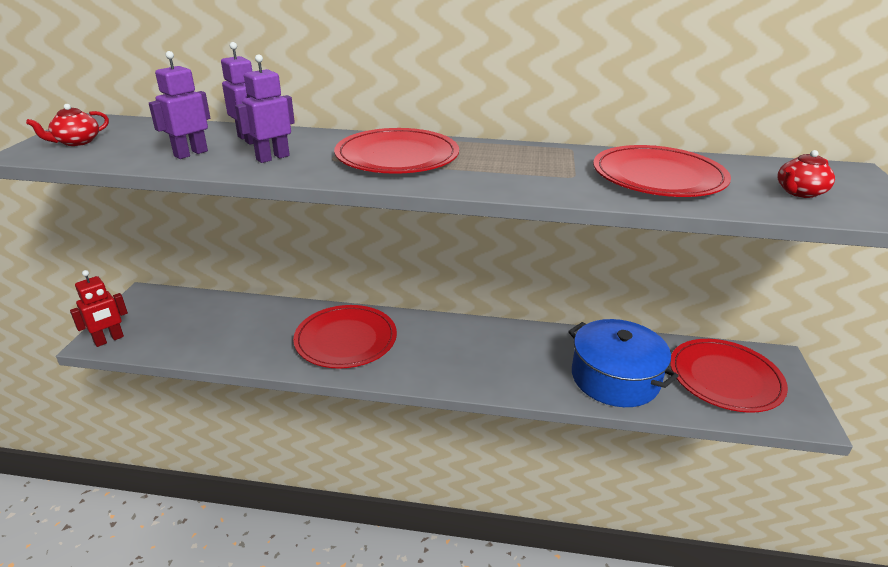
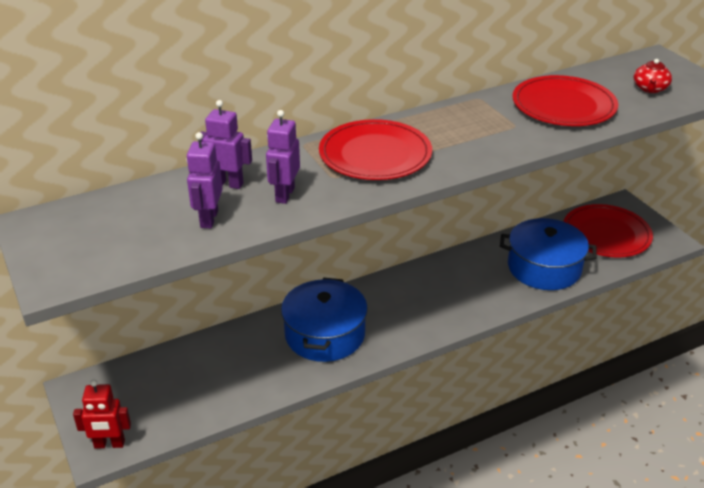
camera: 35 degrees left, 5 degrees up
(76, 142) = (74, 251): red teapot -> none
(109, 340) = (109, 444): red robot -> red robot turned 75 degrees clockwise
(346, 339) = (325, 334): red plate -> blue pot

